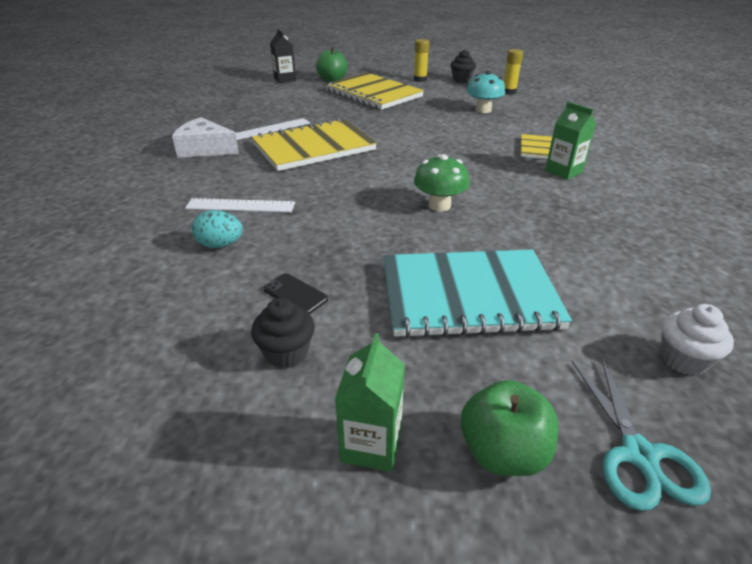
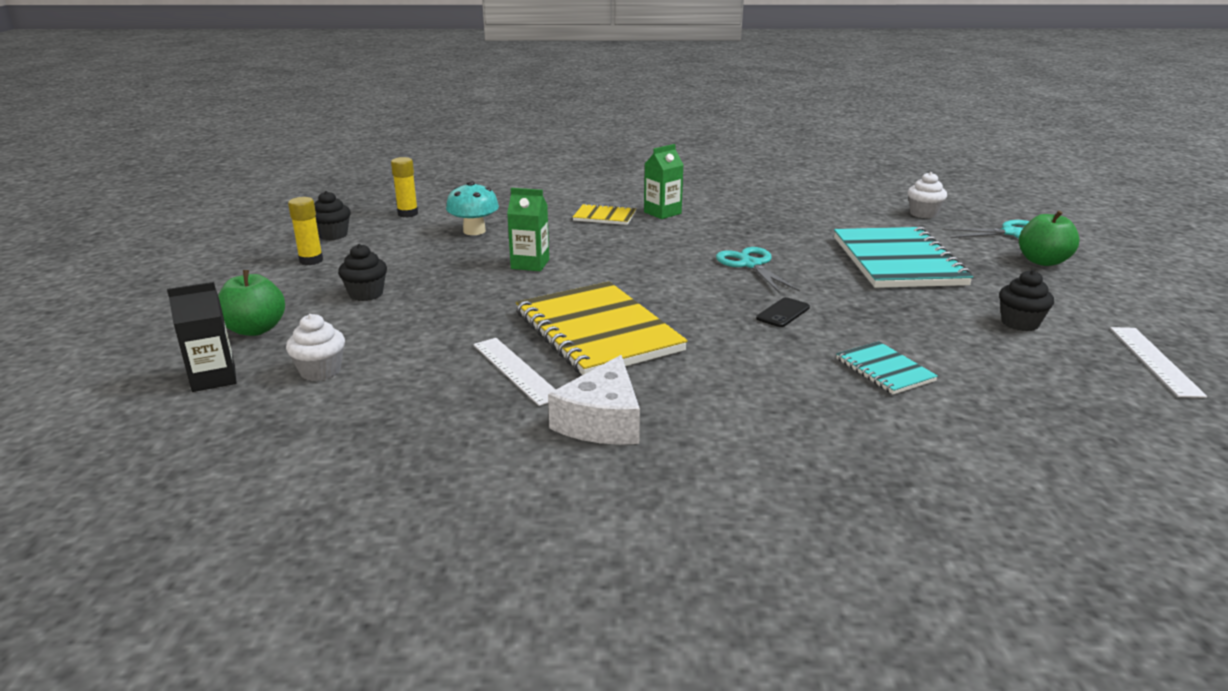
camera: 90 degrees left, 10 degrees down
(220, 245) = (884, 370): turquoise egg -> turquoise notebook
(240, 205) = (789, 368): white ruler -> white ruler (1154, 360)
(285, 94) = (320, 371): none -> white cupcake
(295, 294) = (943, 324): black phone -> black phone (783, 313)
(371, 444) = (1074, 293): green carton -> green carton (530, 264)
(373, 94) = (366, 294): yellow notebook -> black cupcake
(439, 205) = (750, 264): green mushroom -> turquoise scissors

